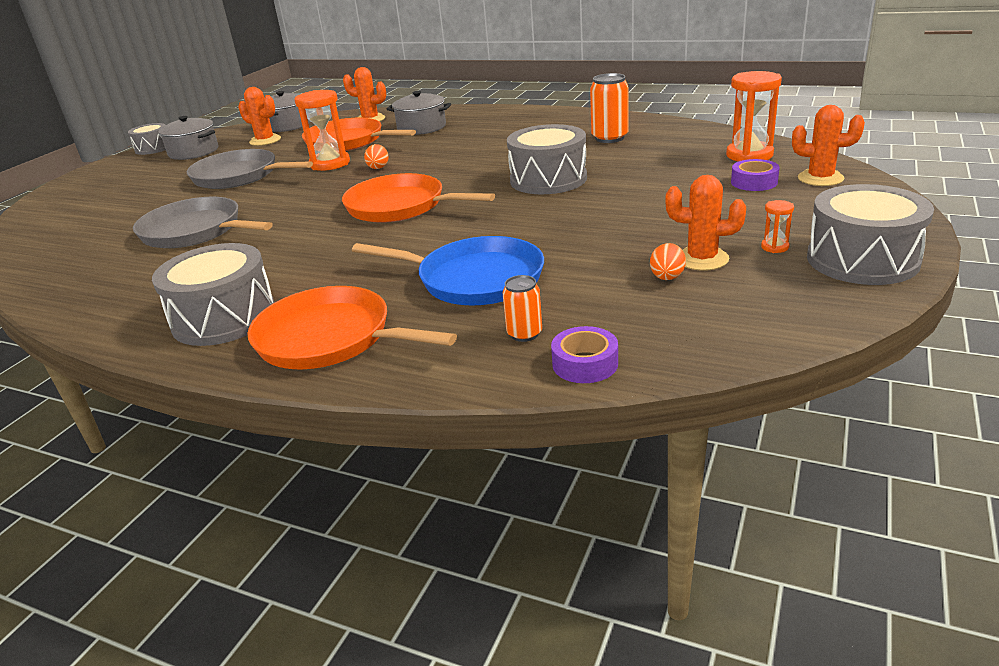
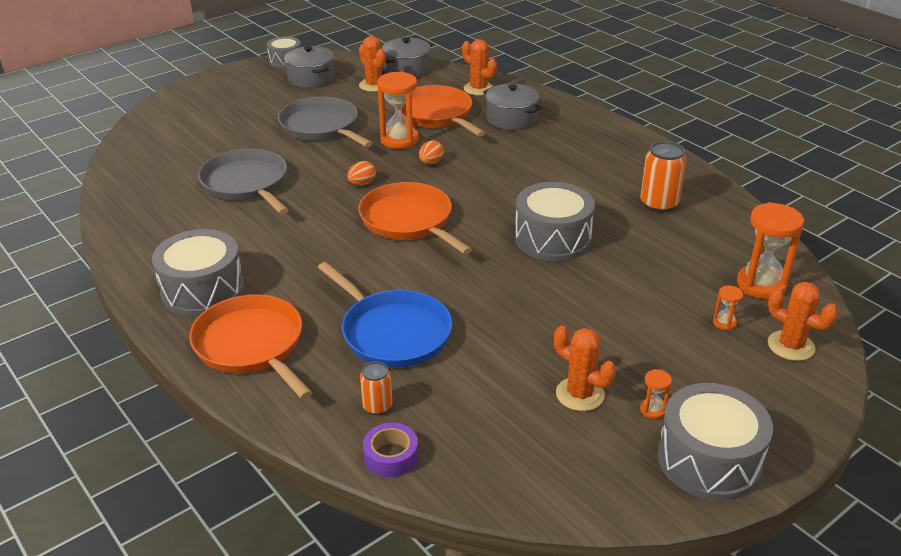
camera: 25 degrees right, 5 degrees up
(667, 278) = (531, 401): orange egg -> orange egg (362, 184)
(754, 182) = (724, 323): purple tape -> orange hourglass

